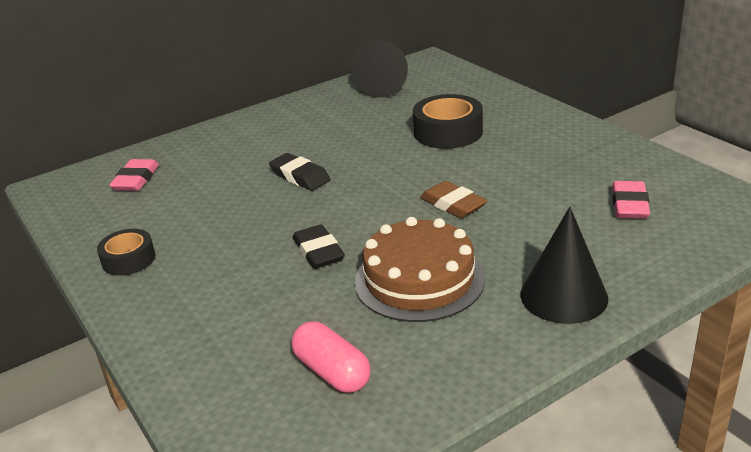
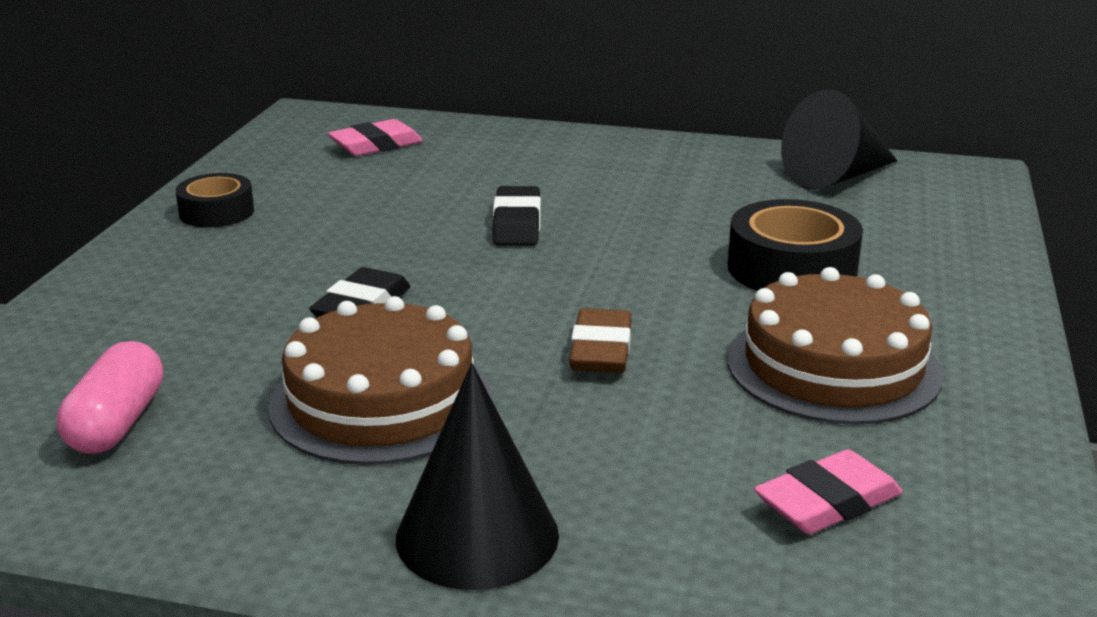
camera: 45 degrees right, 5 degrees down
(537, 159) = (833, 366): none -> brown cake

